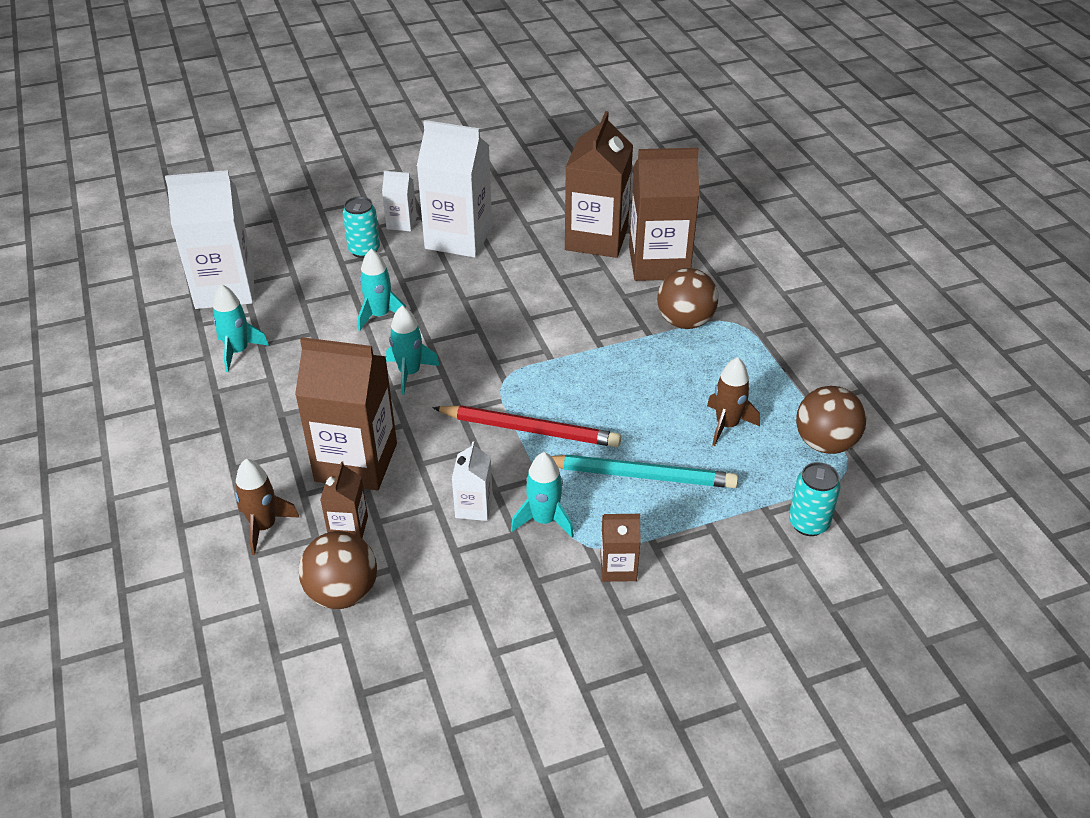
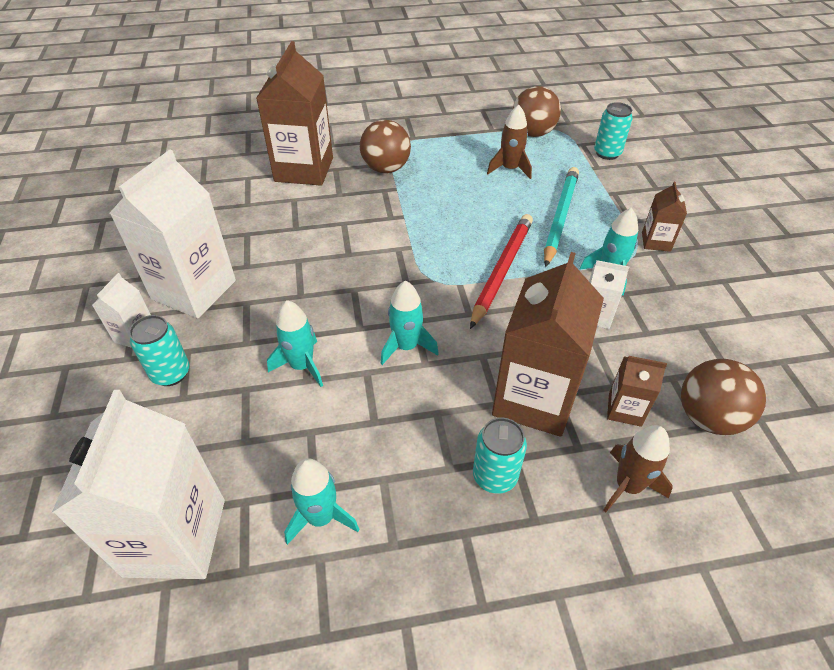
camera: 80 degrees left, 5 degrees up
(273, 441) = (494, 476): none -> turquoise can
(596, 239) = (249, 198): brown carton -> none

